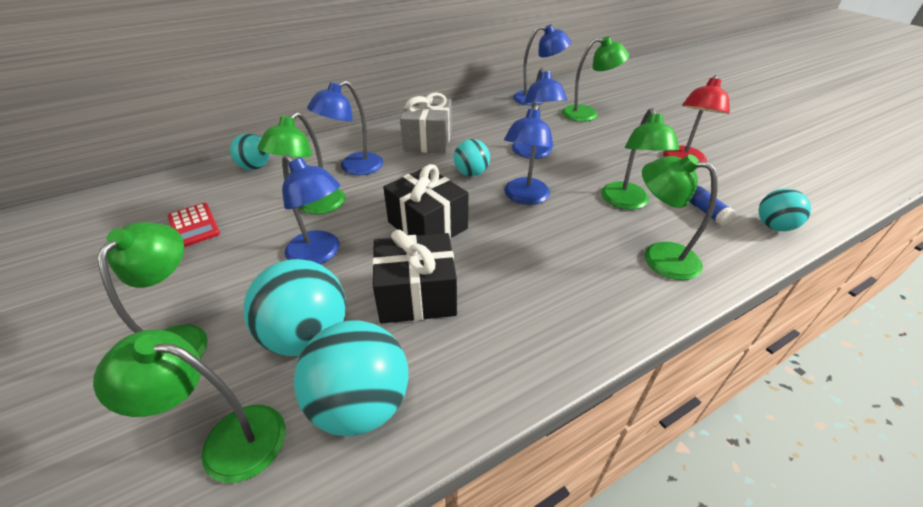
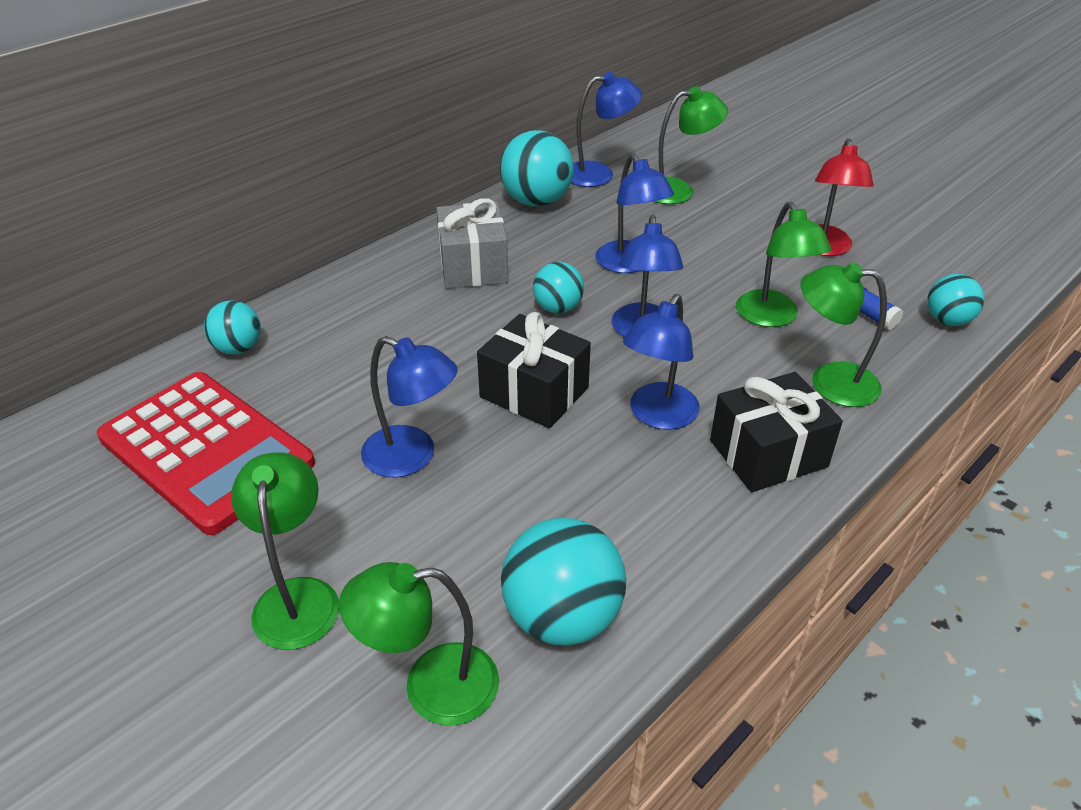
camera: 15 degrees left, 0 degrees up
(194, 225) = (206, 451): red calculator -> red calculator, size x2.29
(307, 336) = (457, 559): turquoise ball -> turquoise ball (536, 201)
(314, 206) = (365, 393): green lamp -> none
(354, 168) = (388, 326): blue lamp -> blue lamp (658, 416)
(417, 295) = (565, 484): black gift -> black gift (768, 453)

